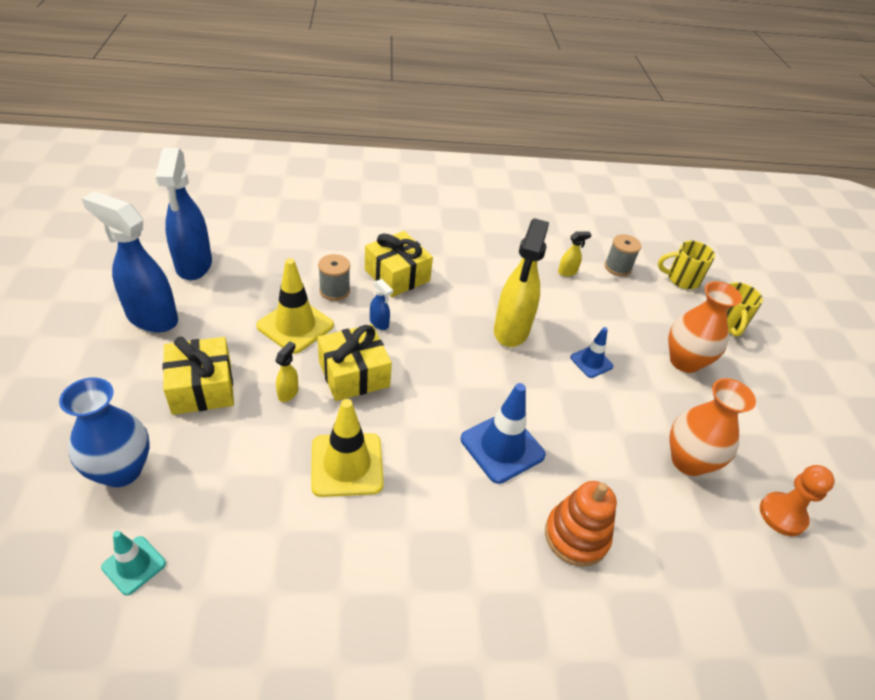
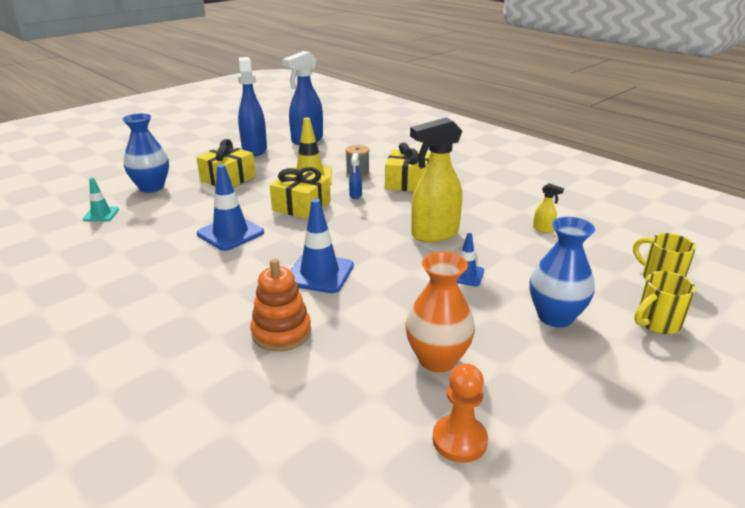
camera: 55 degrees right, 15 degrees down
(288, 393) = (258, 197): yellow spray bottle -> none
(347, 464) = (230, 233): yellow traffic cone -> blue traffic cone
(617, 267) = (600, 245): grey spool -> none
(684, 361) = (555, 317): orange vase -> blue vase

